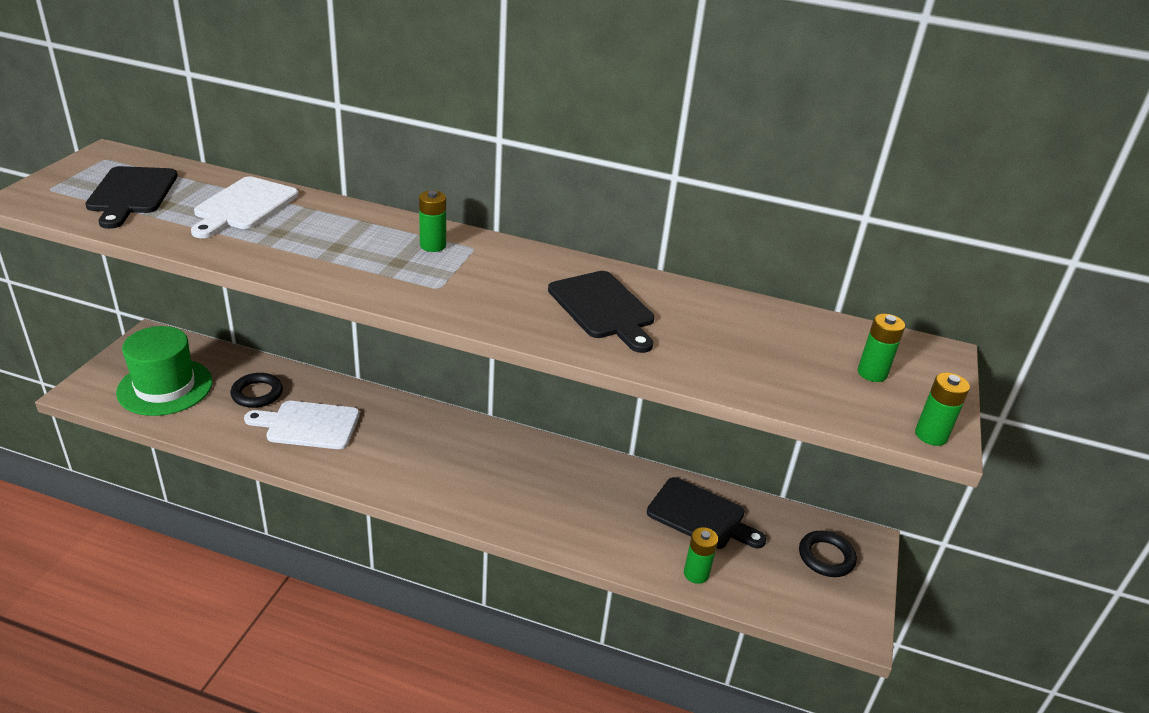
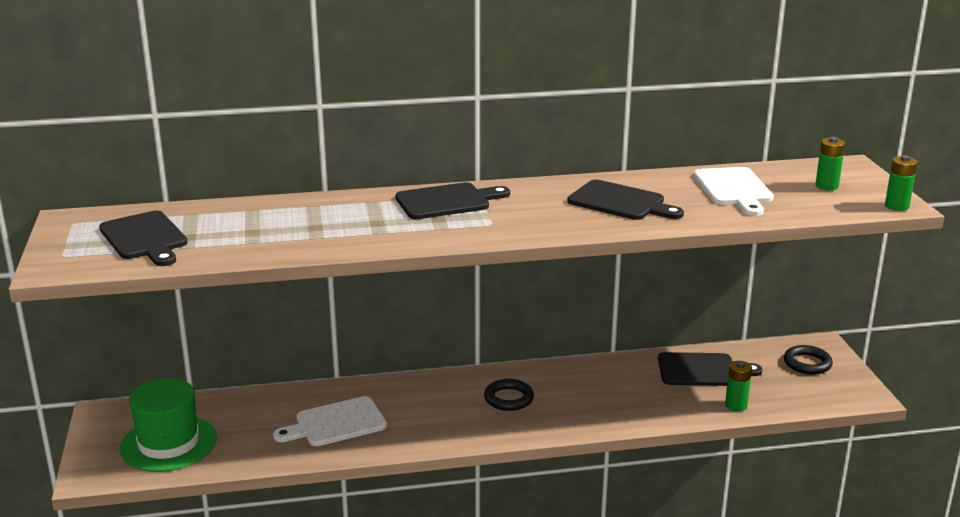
camera: 25 degrees left, 10 degrees down
(244, 206) = (257, 219): white cutting board -> white cutting board (734, 189)
(257, 393) = (262, 418): black ring -> black ring (508, 398)
(433, 245) = (447, 201): green battery -> black cutting board

